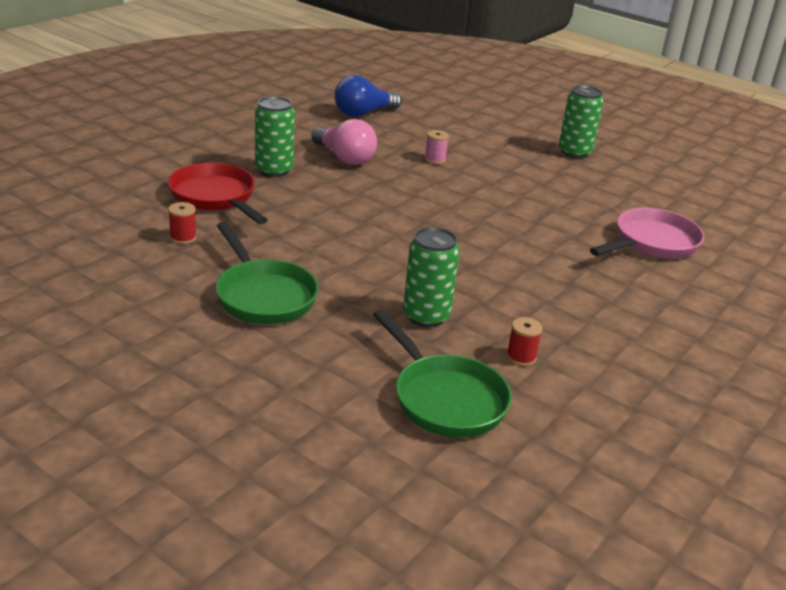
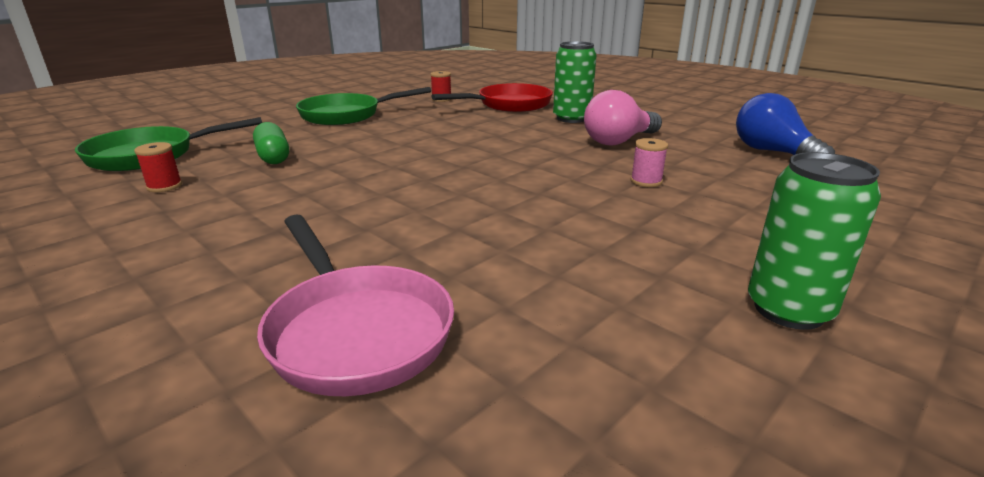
camera: 100 degrees right, 5 degrees down
(426, 316) = (273, 156): green can -> green capsule

